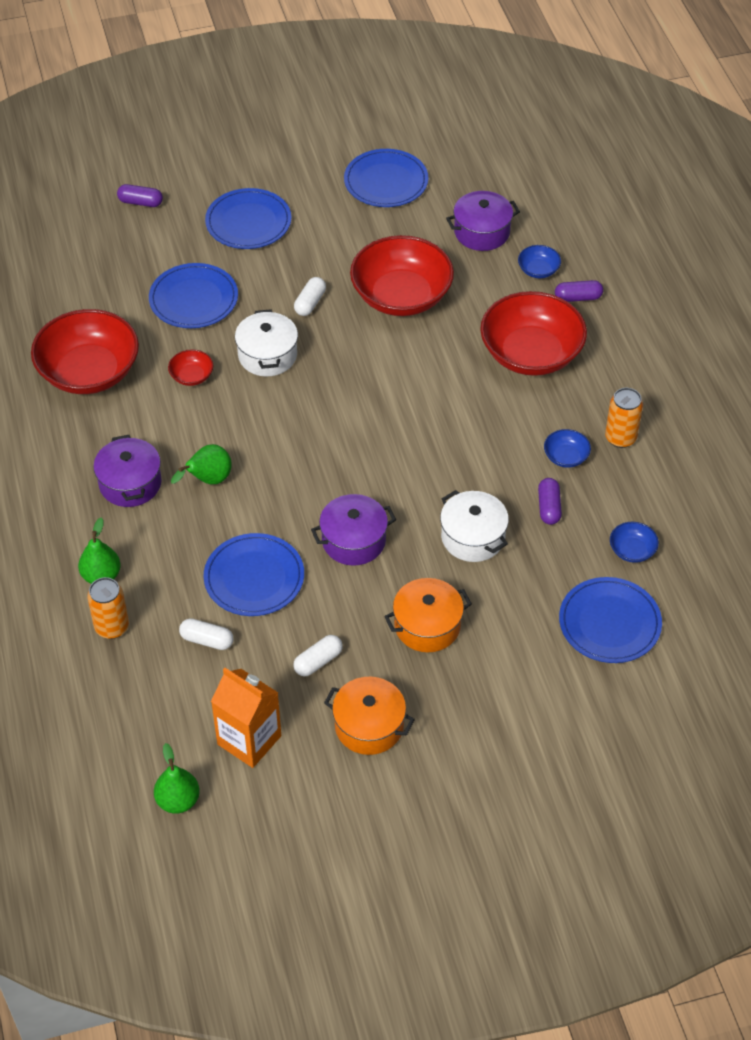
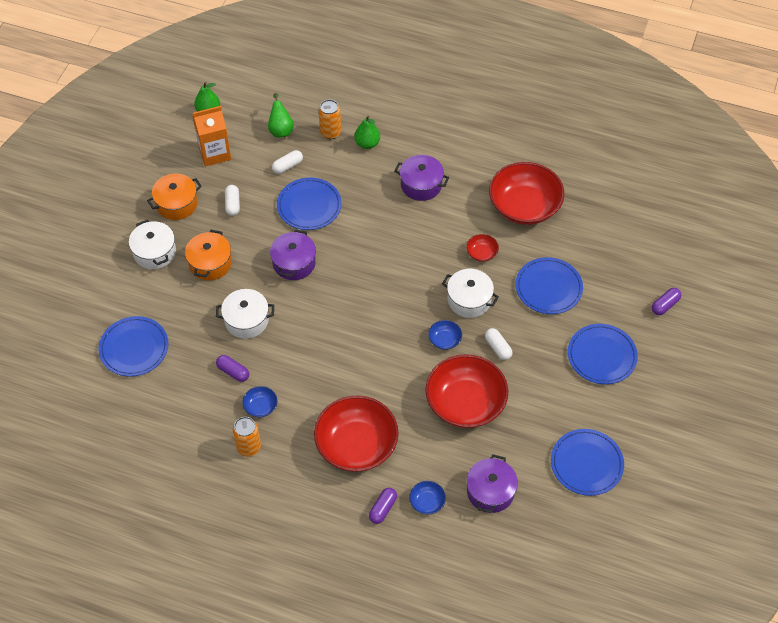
camera: 125 degrees right, 5 degrees up
(208, 480) = (394, 220): green pear -> green pear (281, 129)
(463, 697) = (154, 252): none -> white pot
(632, 550) = (167, 393): blue bowl -> blue bowl (444, 340)

